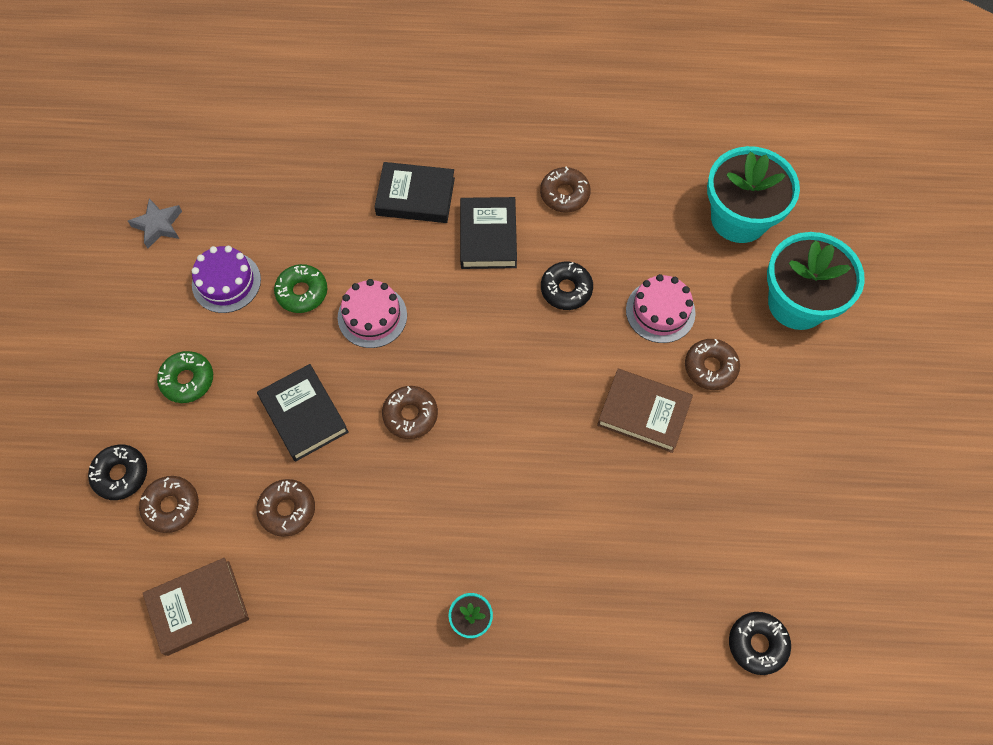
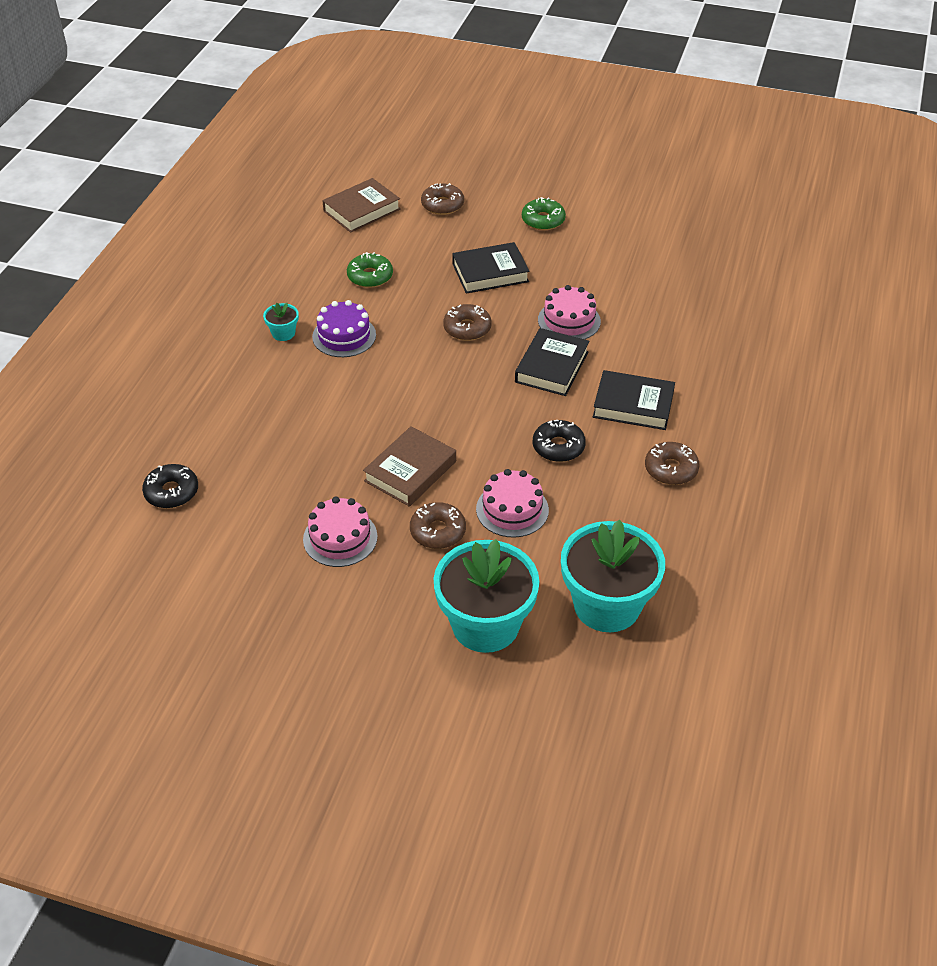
camera: 105 degrees right, 20 degrees down
(121, 474) = (477, 185): black donut -> none
(158, 225) = (693, 218): grey star -> none
(198, 607) = (362, 210): brown book -> brown book turned 60 degrees clockwise
(226, 282) = (627, 247): purple cake -> purple cake (344, 336)
(287, 510) = (415, 256): brown donut -> none
(302, 292) = (605, 285): green donut -> green donut (370, 276)
(415, 196) = (691, 365): black book -> black book (551, 367)
(751, 451) = (340, 538): none -> pink cake

